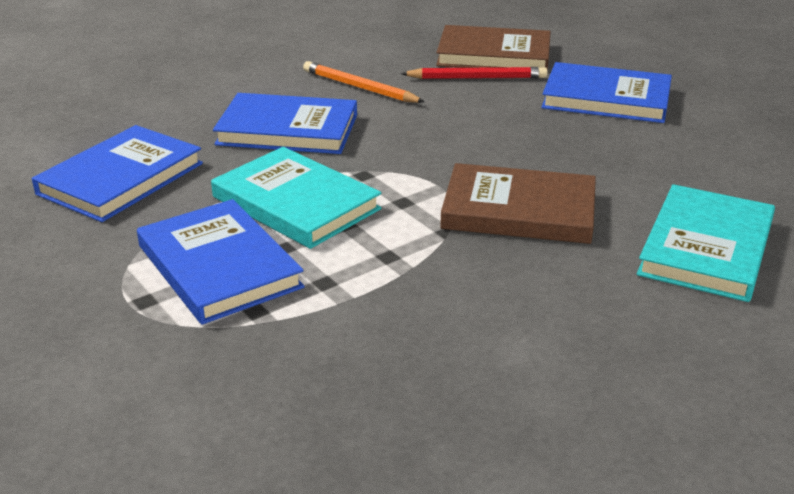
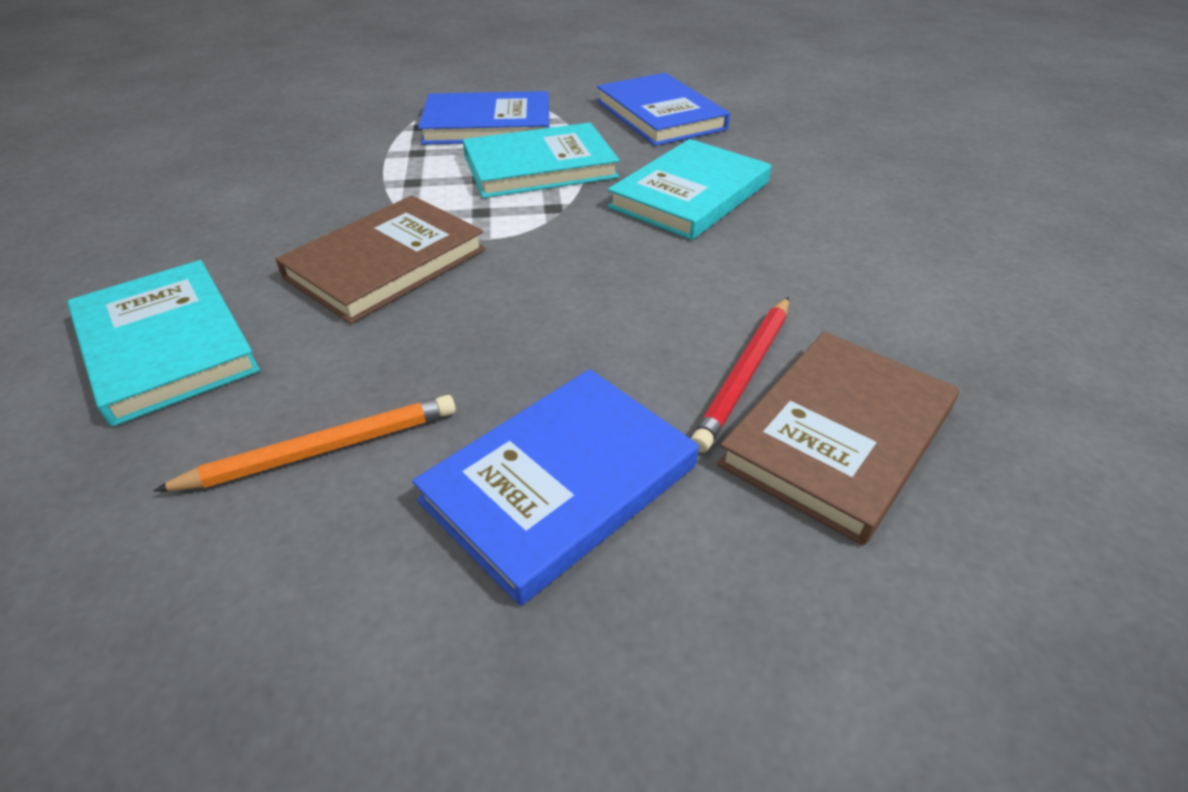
camera: 120 degrees right, 10 degrees up
(288, 130) = (690, 195): blue book -> turquoise book
(359, 87) = (776, 265): orange pencil -> orange pencil (324, 450)

